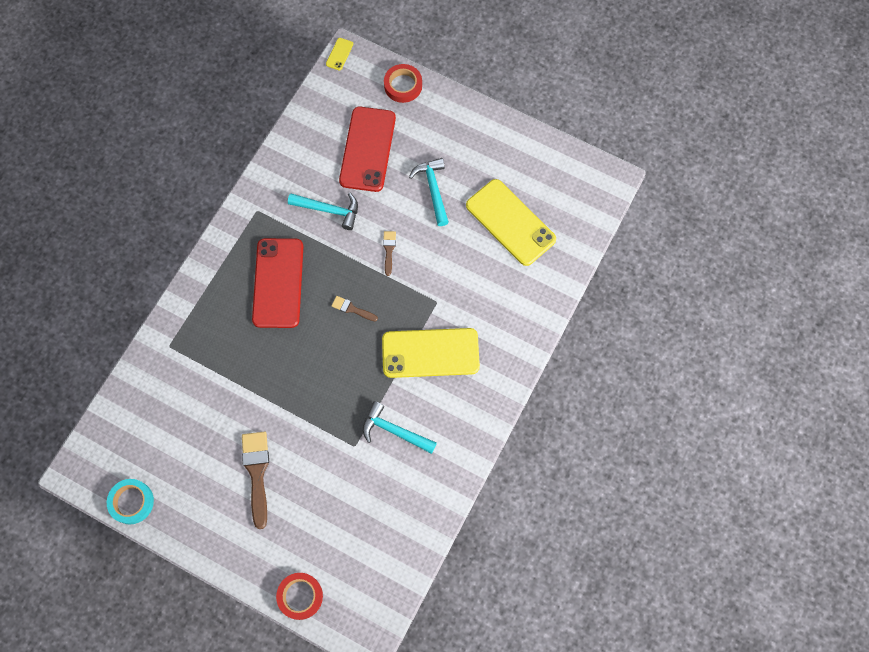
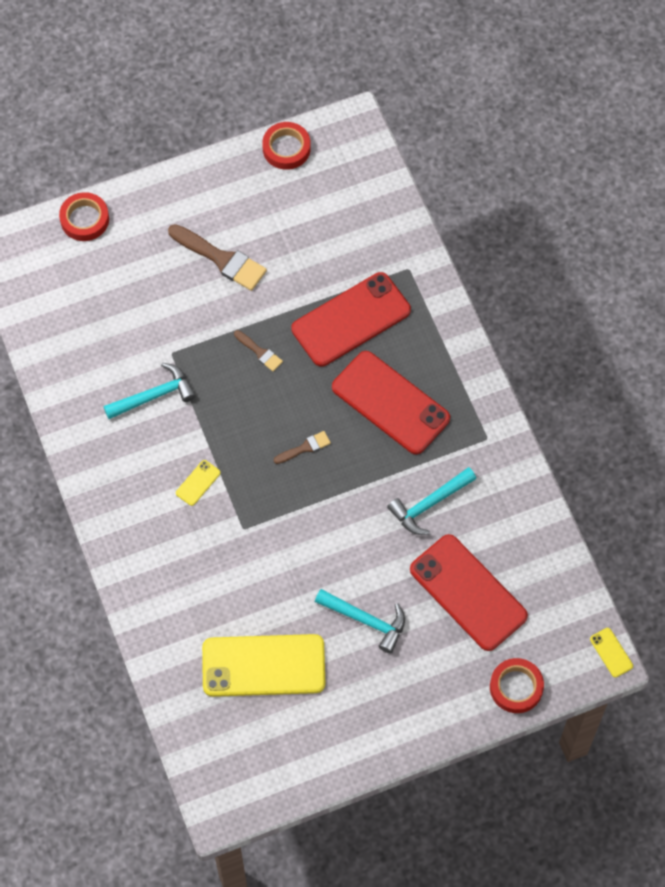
camera: 130 degrees right, 5 degrees down
(131, 502) = (286, 148): turquoise tape -> red tape
(237, 352) = (351, 320): none -> red phone
(389, 250) = (336, 527): brown brush -> brown brush (260, 352)
(430, 353) = (198, 483): yellow phone -> yellow phone, size x0.40

